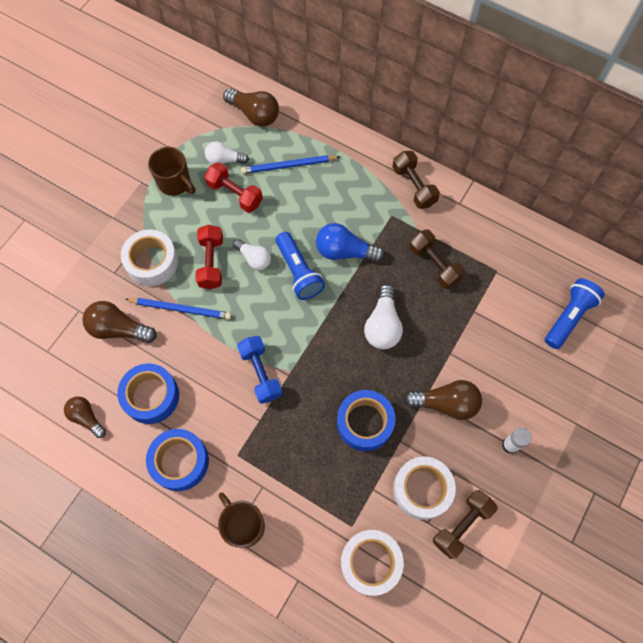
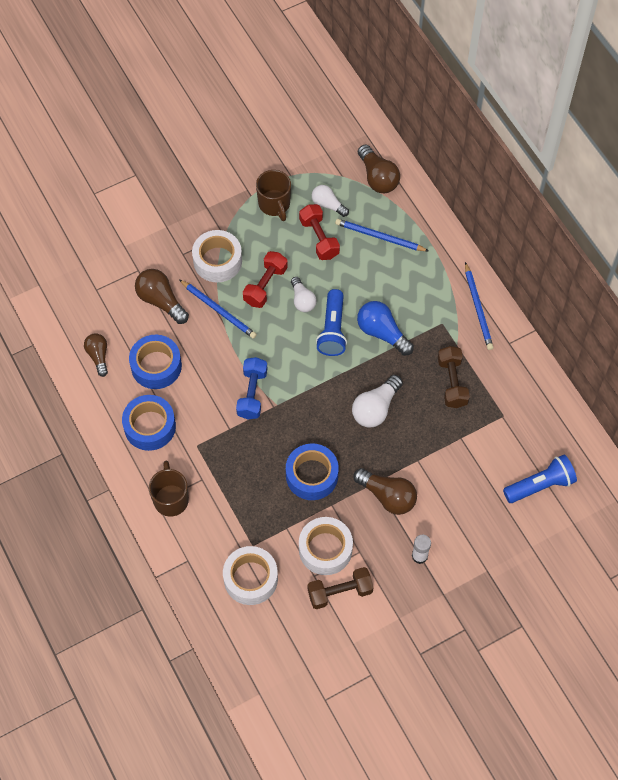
camera: 30 degrees right, 5 degrees down
(414, 186) = (478, 308): brown dumbbell -> blue pencil

